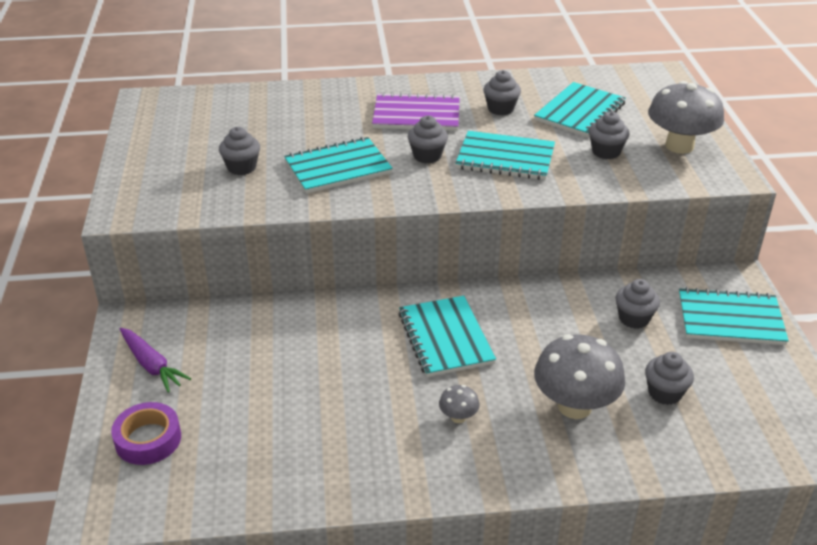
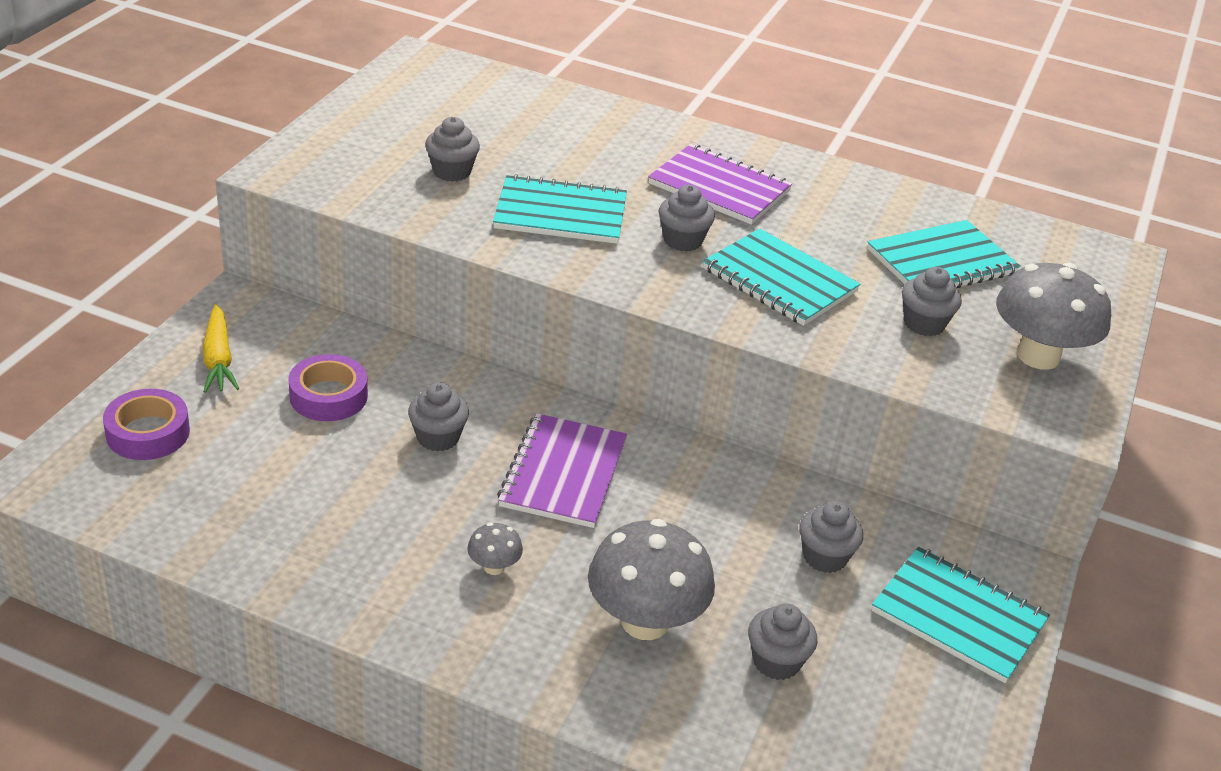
camera: 25 degrees right, 0 degrees up
(152, 365) = (218, 359): purple carrot -> yellow carrot
(252, 356) = (328, 396): none -> purple tape
(445, 338) = (563, 473): turquoise notebook -> purple notebook
(500, 109) = (837, 219): grey cupcake -> grey cupcake (438, 437)

